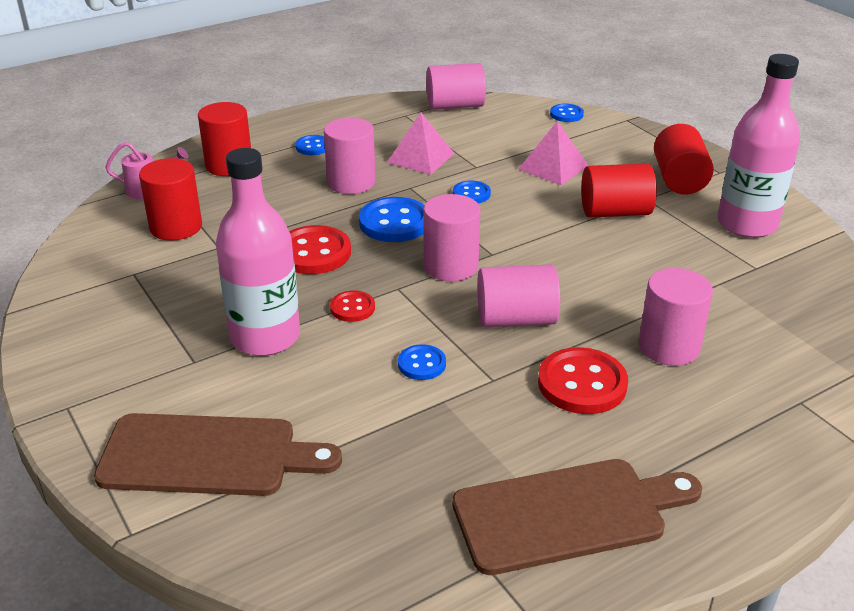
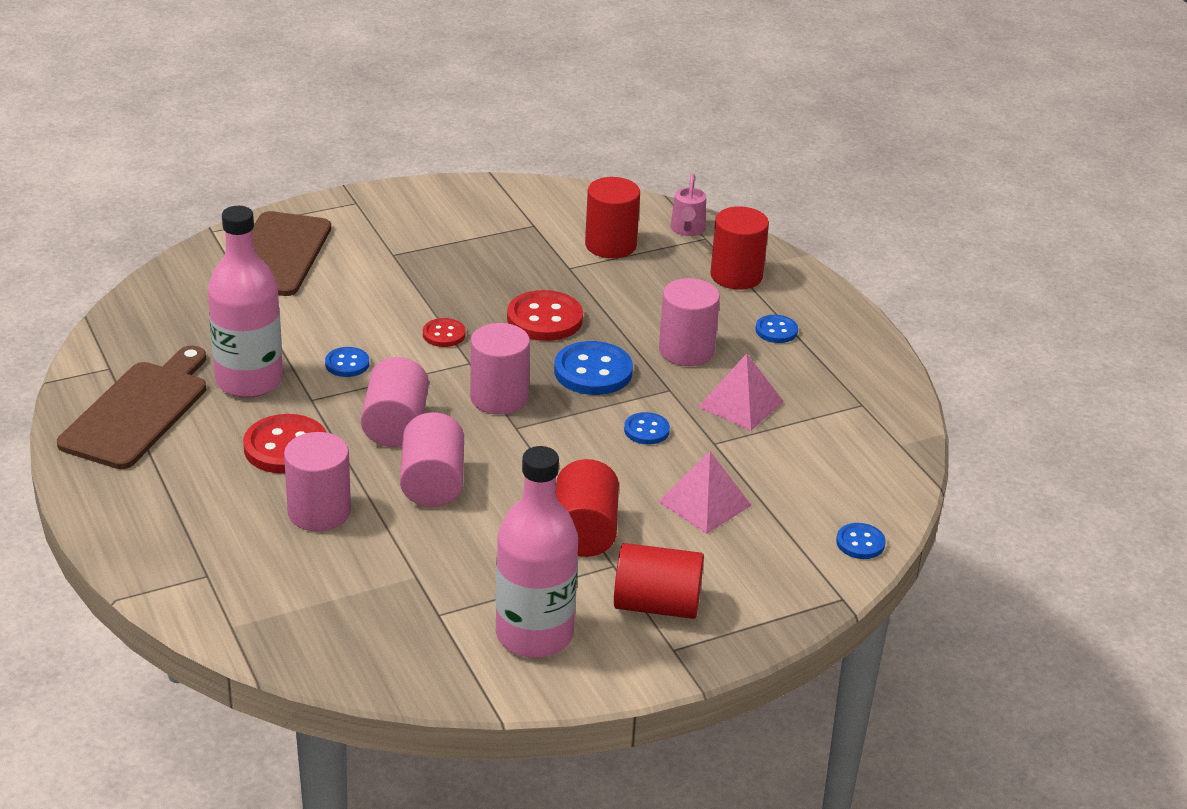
camera: 95 degrees right, 0 degrees up
(265, 337) = (414, 288): pink bottle -> pink bottle (249, 381)
(455, 106) = (889, 448): pink cylinder -> pink cylinder (432, 483)
(567, 514) = (138, 411): brown cutting board -> brown cutting board turned 150 degrees counterclockwise

